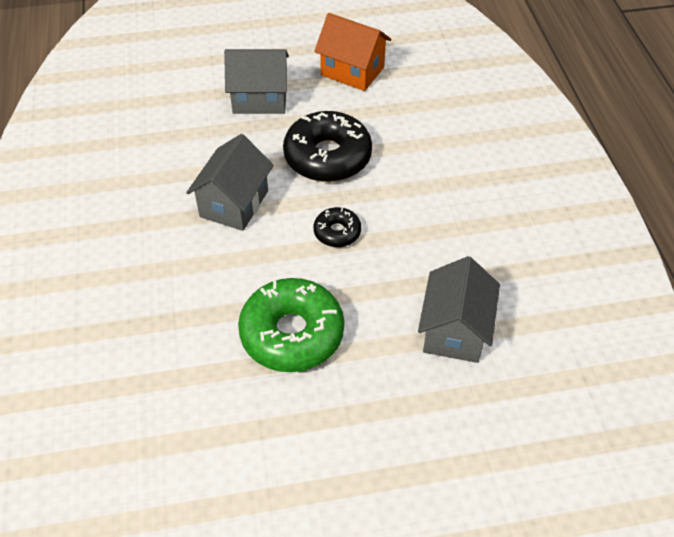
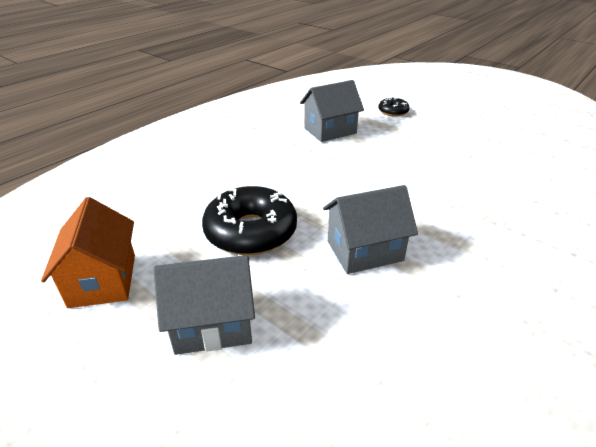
camera: 130 degrees left, 15 degrees down
(260, 99) = (212, 324): grey house -> grey house turned 60 degrees counterclockwise
(292, 333) = (414, 170): green donut -> none
(337, 232) = (320, 191): black donut -> black donut (393, 112)

